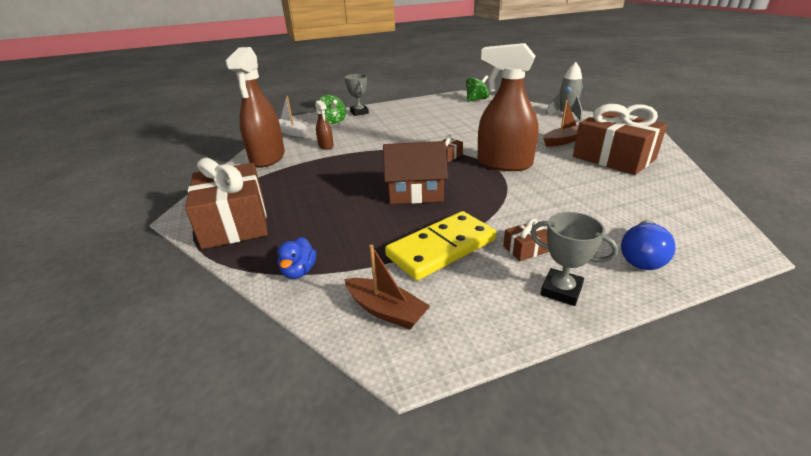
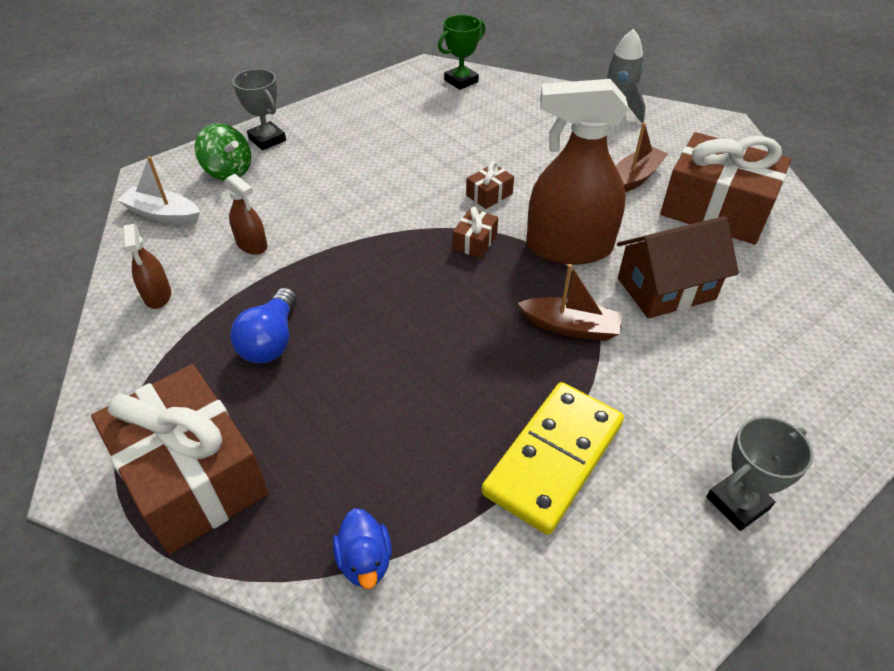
camera: 20 degrees left, 15 degrees up
(268, 158) = (157, 295): brown spray bottle -> brown spray bottle, size x0.46
(386, 310) = (531, 604): brown boat -> brown boat (570, 327)
(415, 193) = (463, 342): brown house -> brown house (666, 289)
(476, 100) = (461, 81): green spinning top -> green trophy
(526, 249) = (667, 432): brown gift -> brown gift (489, 194)
(561, 290) = (737, 503): grey trophy -> grey trophy turned 45 degrees counterclockwise
(642, 257) = (811, 415): blue light bulb -> blue light bulb (271, 340)

